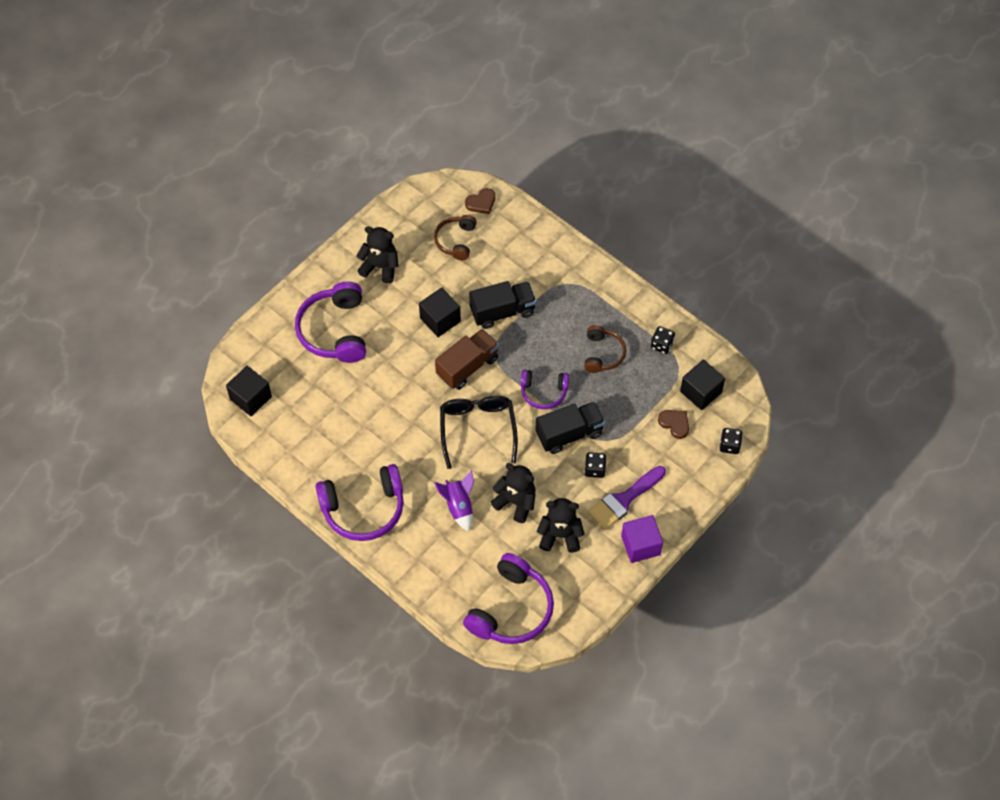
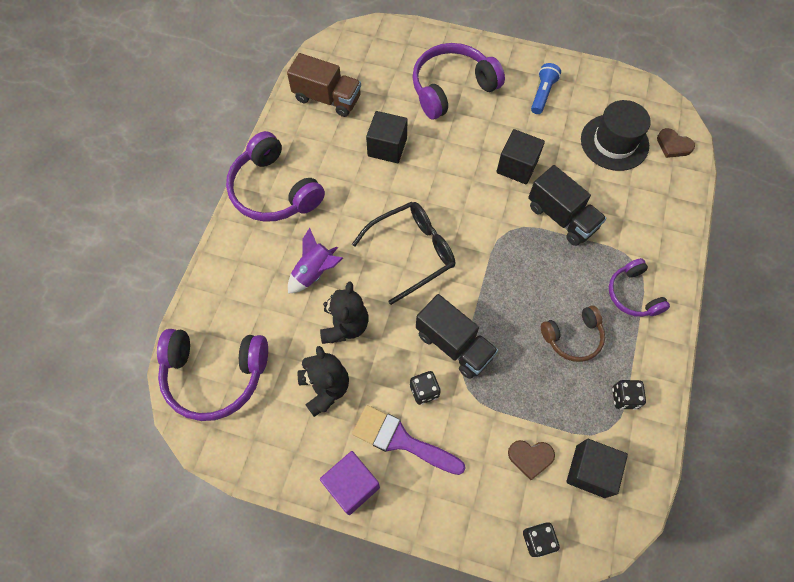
camera: 65 degrees right, 5 degrees up
(250, 398) = (346, 57): black cube -> black cube (387, 147)
(380, 267) = (542, 94): black teddy bear -> blue flashlight
(456, 241) = (614, 142): brown headphones -> black hat
(467, 366) = (478, 212): brown truck -> brown truck (327, 98)
(543, 392) = (490, 297): purple headphones -> purple headphones (633, 294)
(674, 424) = (530, 457): brown heart -> brown heart turned 75 degrees clockwise

